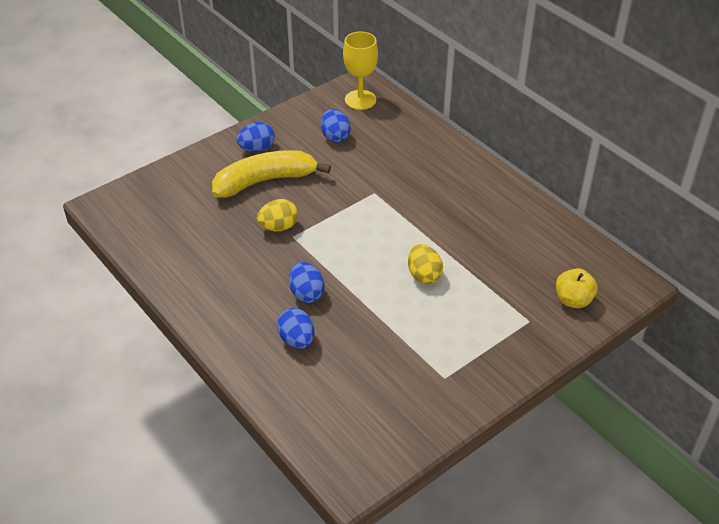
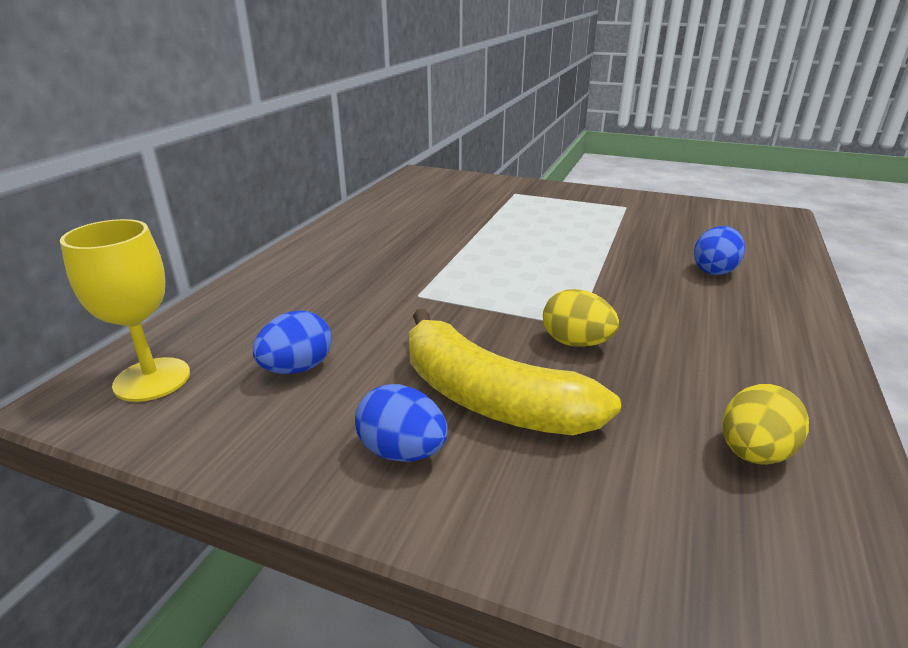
camera: 120 degrees left, 15 degrees down
(306, 293) = (649, 285): blue egg -> none
(424, 275) = (523, 237): yellow egg -> yellow egg (753, 453)
(573, 300) = (468, 185): yellow apple -> none

